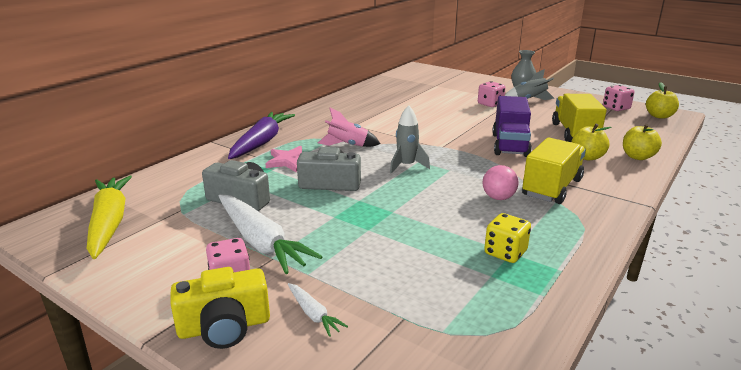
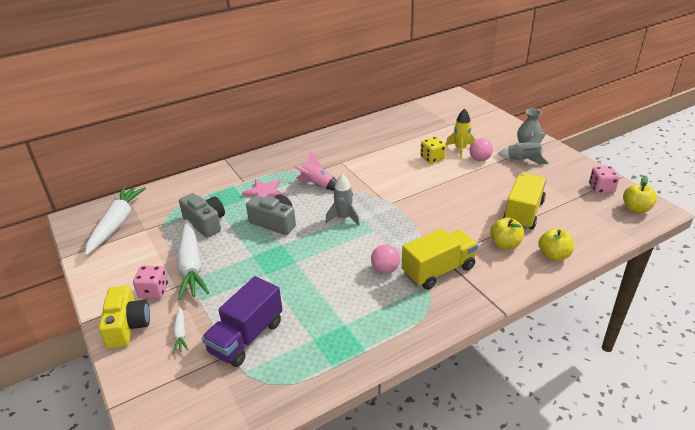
camera: 25 degrees right, 10 degrees up
(109, 223) = (116, 224): yellow carrot -> white carrot
(224, 327) = (127, 326): yellow camera -> yellow camera turned 105 degrees counterclockwise
(261, 142) = (258, 168): purple carrot -> none
(464, 100) = (460, 149): none -> yellow rocket
(490, 104) = (480, 159): pink dice -> pink ball
(505, 253) = (341, 323): yellow dice -> yellow dice (432, 158)
(510, 145) = (449, 214): purple truck -> purple truck (246, 337)

